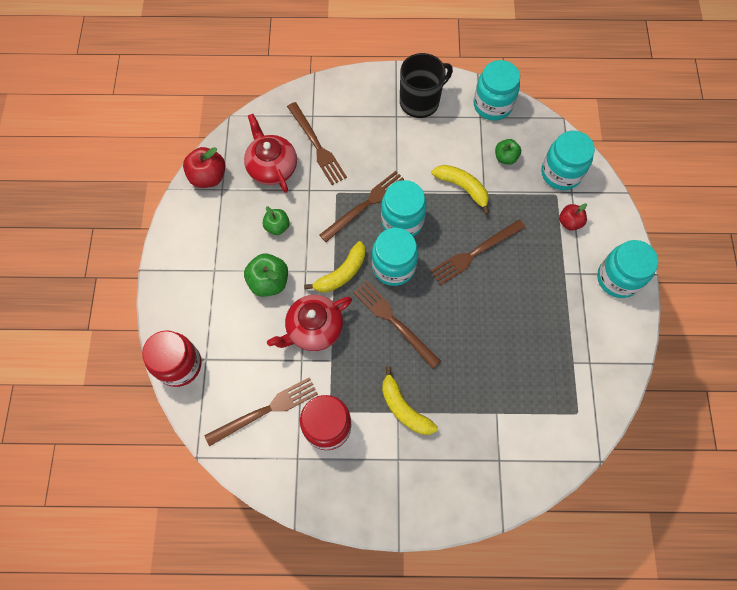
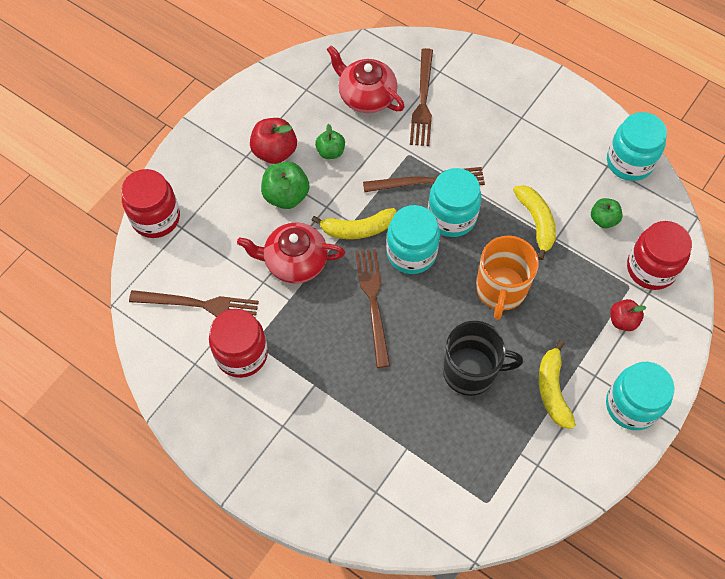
camera: 35 degrees right, 5 degrees down
(208, 177) = (302, 72): red apple -> red apple (275, 152)
(272, 167) = (366, 96): red teapot -> red teapot turned 60 degrees counterclockwise
(404, 408) = (323, 385): yellow banana -> yellow banana (552, 390)
(420, 101) = (556, 117): black mug -> black mug (471, 371)
(475, 253) = (500, 290): brown fork -> orange mug
(561, 173) = (651, 268): turquoise jar -> red jar

